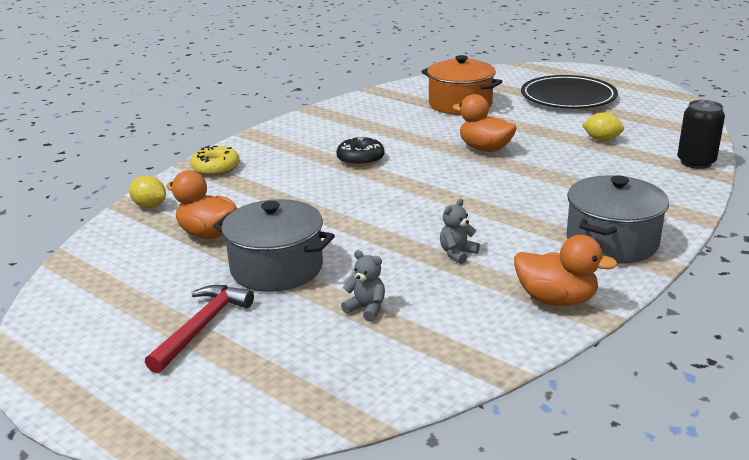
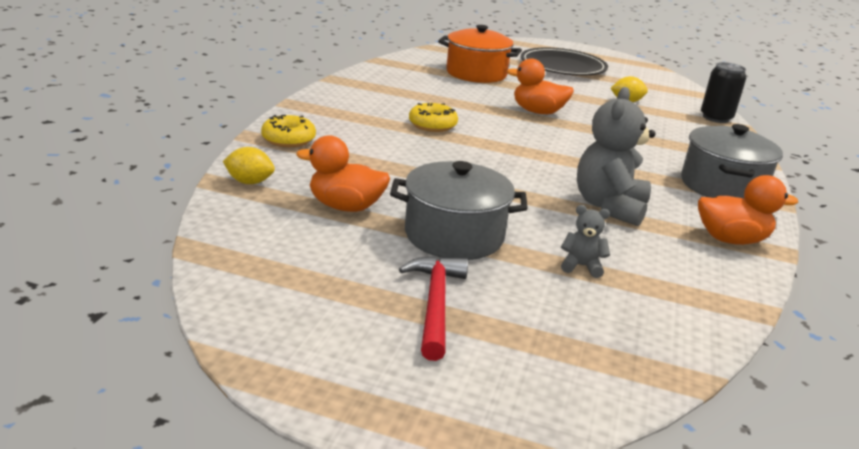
camera: 25 degrees left, 0 degrees up
(360, 159) = (432, 125): black donut -> yellow donut
(457, 253) = (609, 206): grey teddy bear -> grey teddy bear, size x2.11

